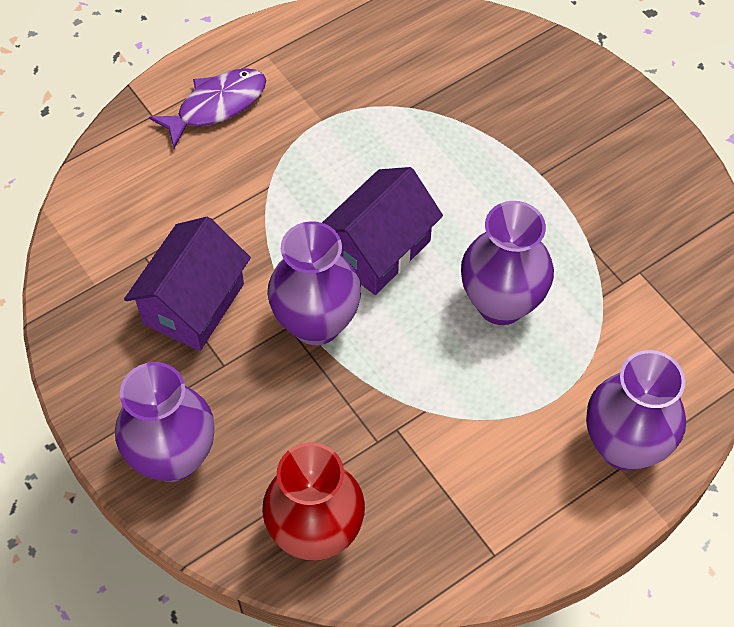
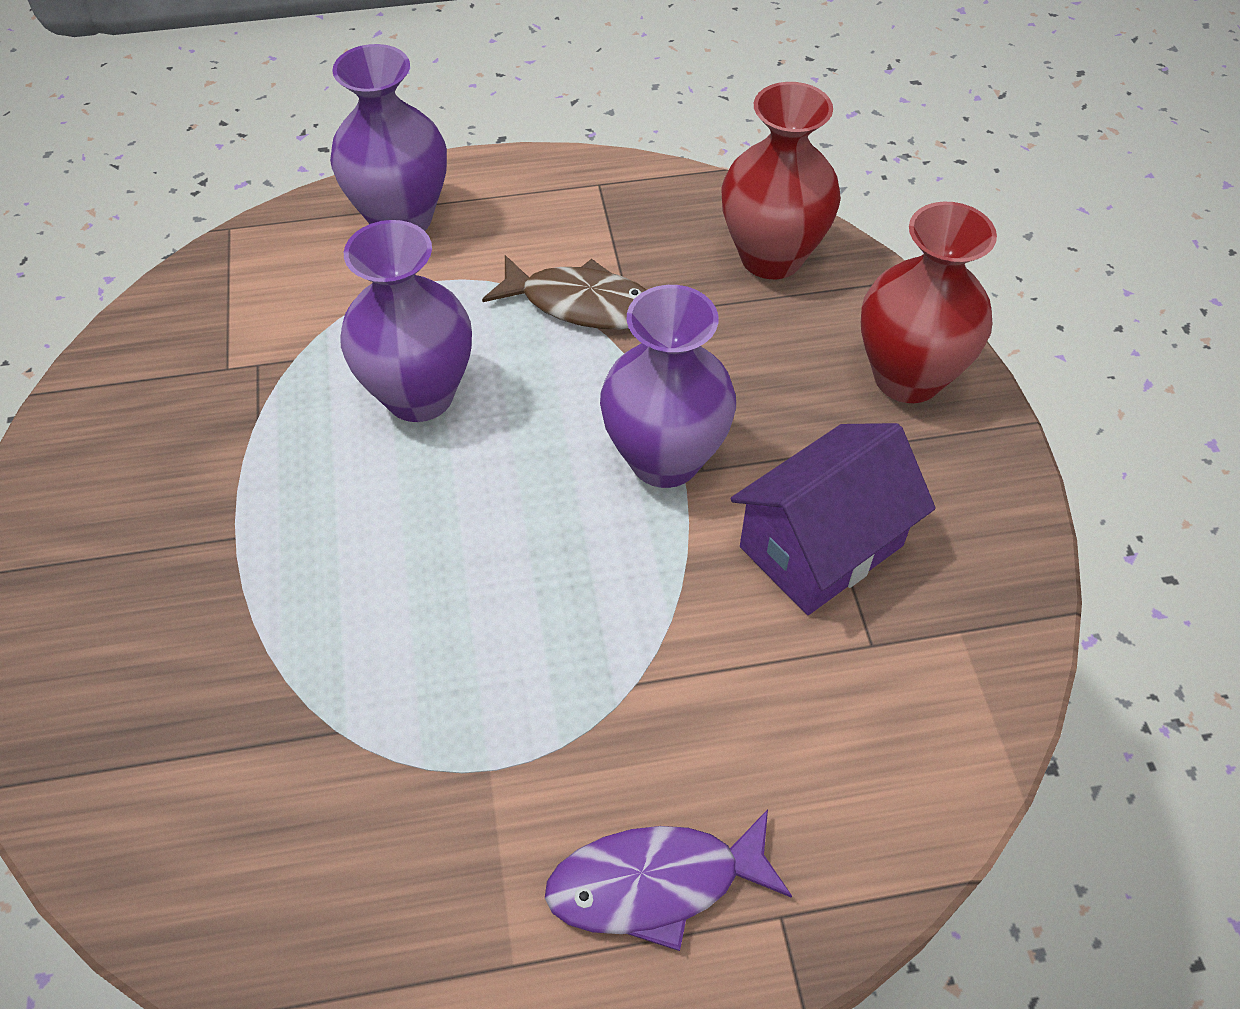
camera: 155 degrees left, 5 degrees down
(173, 457) = (907, 377): purple vase -> red vase
(378, 249) = (529, 521): purple house -> none
(438, 423) = (581, 304): none -> brown fish

